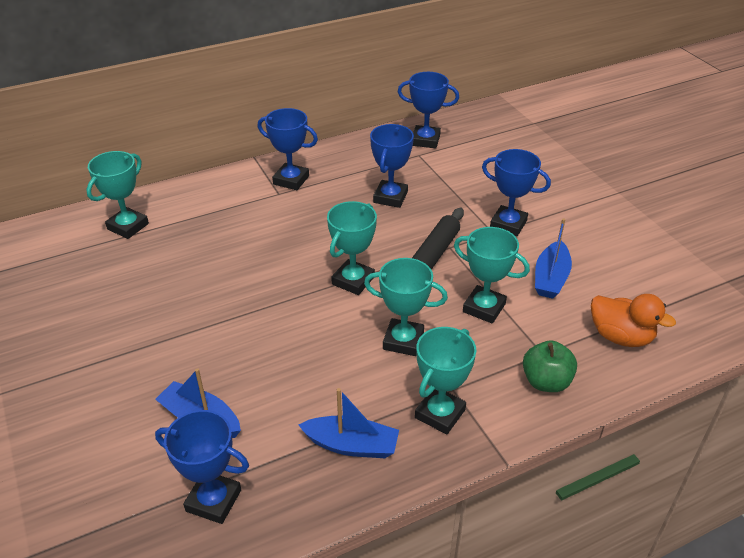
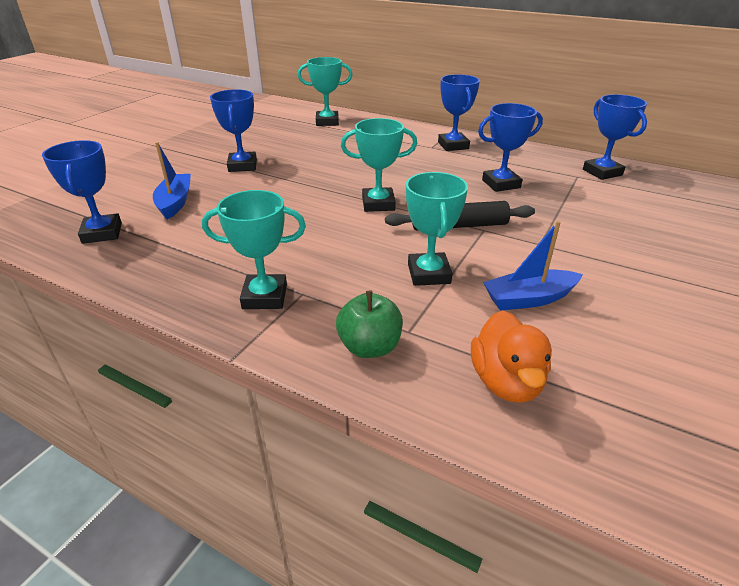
camera: 55 degrees right, 5 degrees down
(351, 445) = (193, 267): blue boat -> none
(403, 341) = (335, 248): turquoise trophy -> none
(508, 224) = (566, 247): blue trophy -> blue trophy (242, 166)

